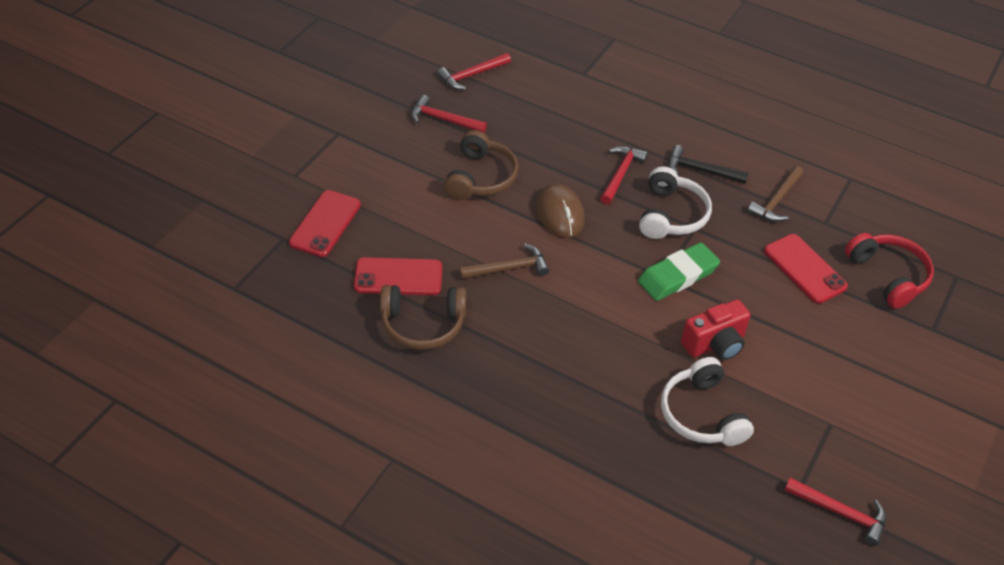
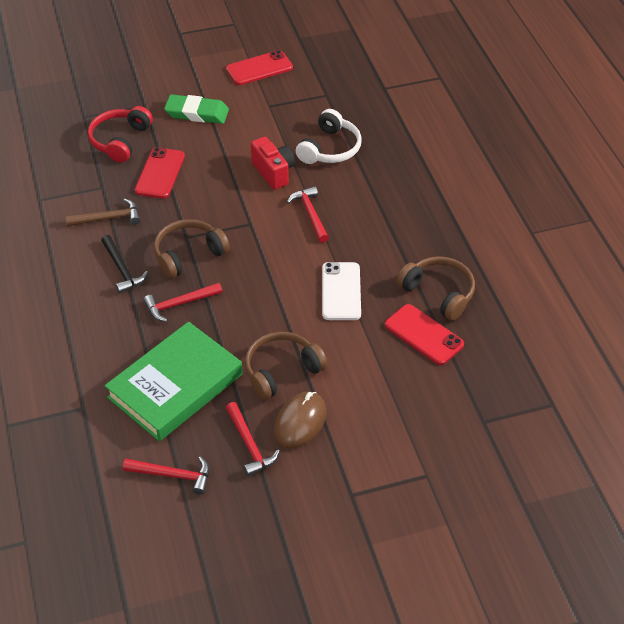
camera: 135 degrees left, 0 degrees up
(325, 224) = (439, 412): red phone -> red phone (259, 68)
(509, 268) = (341, 291): brown hammer -> white phone
(543, 122) = (175, 386): none -> green book
(560, 214) = (260, 305): brown mouse -> brown mouse (300, 422)
(671, 215) = (188, 254): white headphones -> brown headphones
(677, 275) = (240, 218): green eraser -> green eraser (197, 113)
(715, 344) = (273, 172): red camera -> red camera turned 45 degrees clockwise
(841, 513) = (320, 76): red hammer -> red hammer (310, 214)

